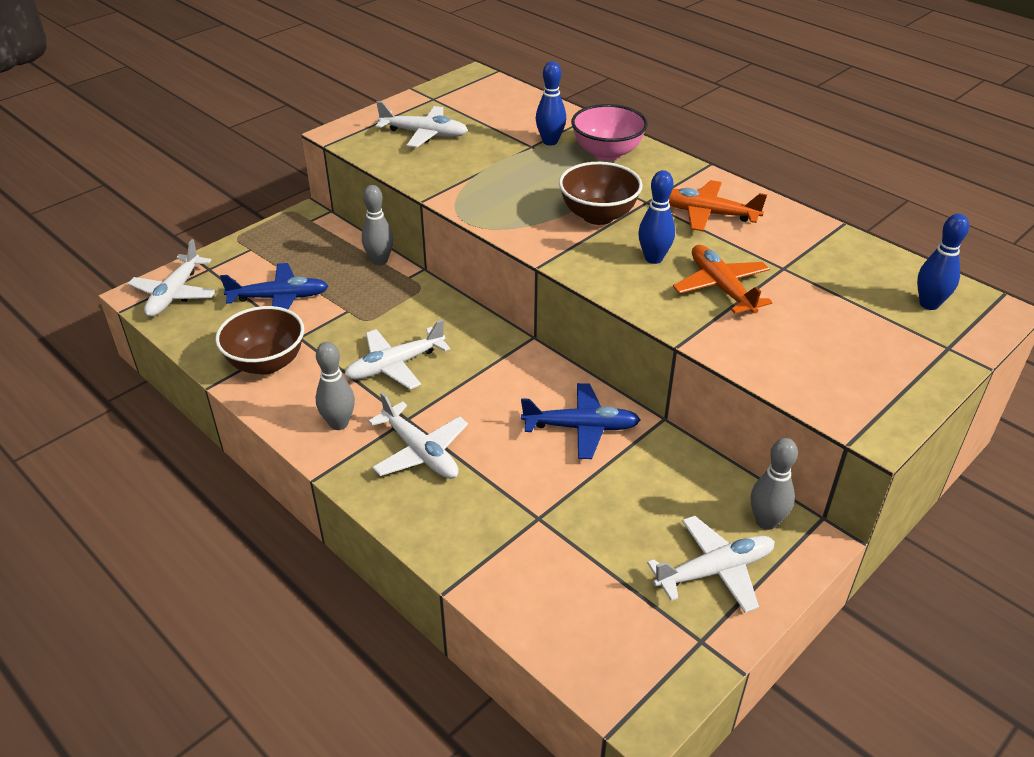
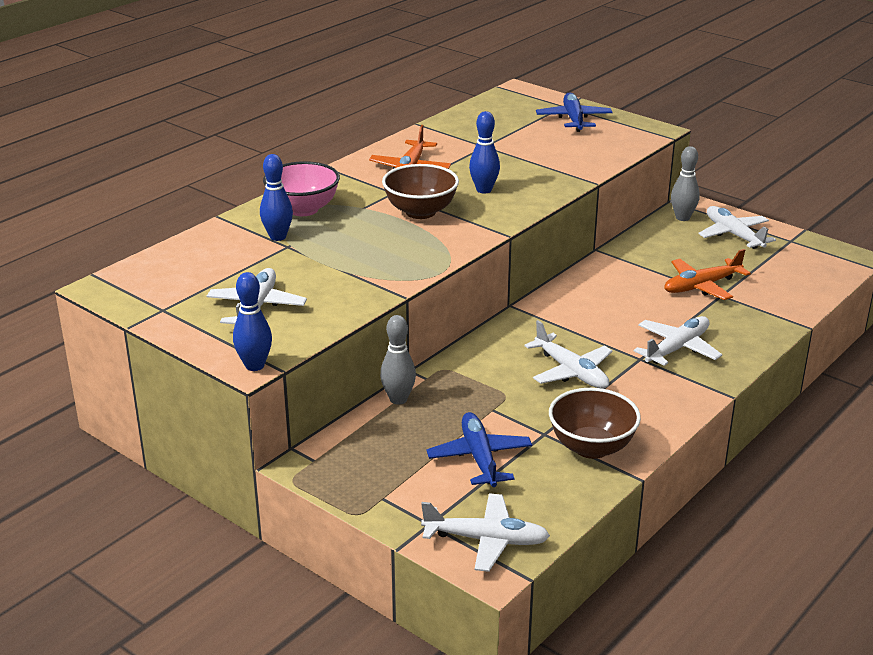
camera: 95 degrees left, 10 degrees down
(339, 423) = (660, 392): grey bowling pin -> none
(581, 428) = (619, 281): blue plane -> blue plane (574, 119)
(721, 287) = (517, 167): orange plane -> orange plane (702, 286)
(929, 304) = (517, 106): blue bowling pin -> blue bowling pin (254, 365)

